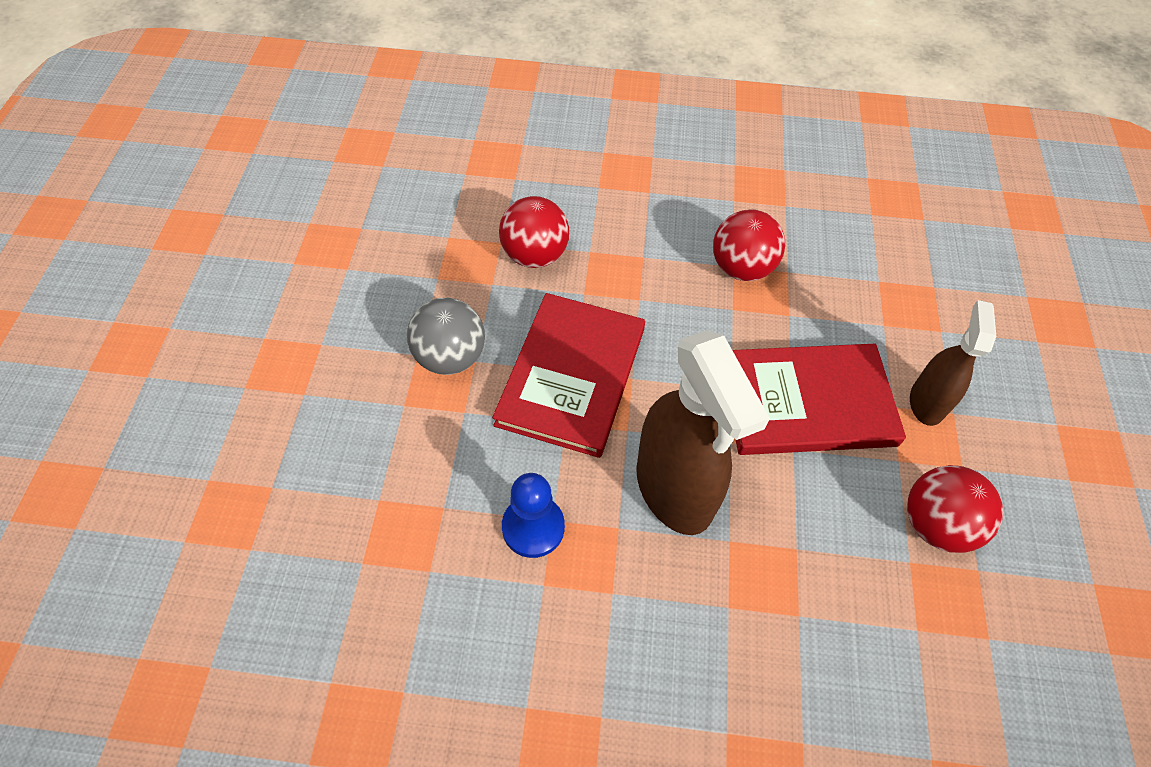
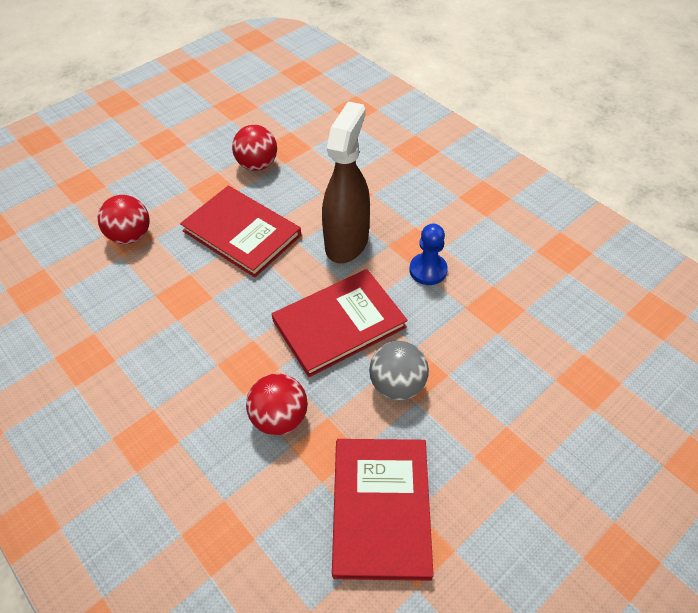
camera: 135 degrees left, 5 degrees down
(379, 251) = (381, 508): none -> red book
(741, 268) = (175, 315): red ball -> red ball (131, 236)
(927, 402) = (192, 198): brown spray bottle -> none

